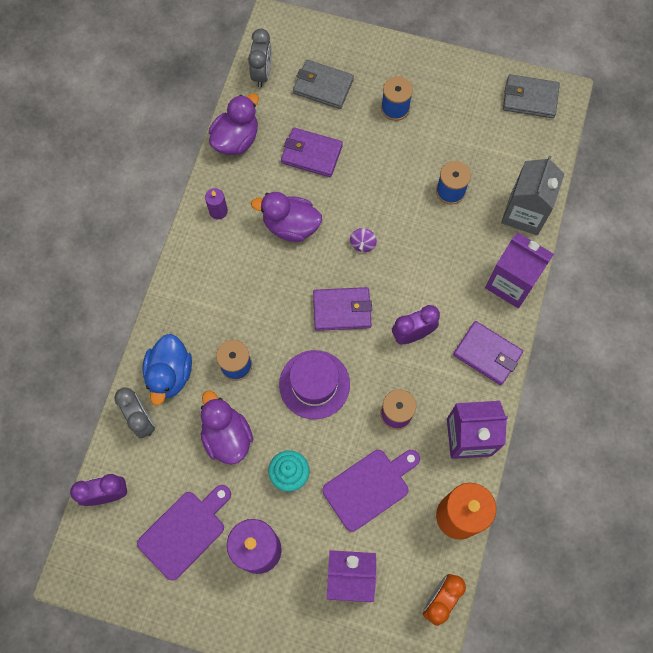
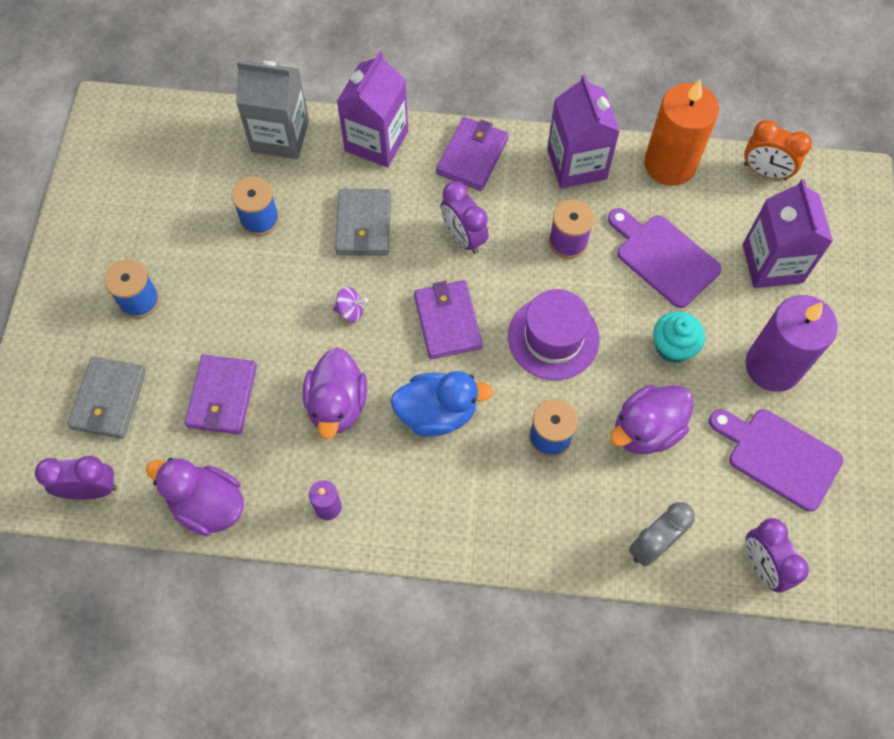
camera: 100 degrees left, 5 degrees down
(170, 374) = (582, 521): blue duck -> blue duck (437, 413)
(262, 73) = (91, 489): grey clock -> purple clock
(530, 98) = (113, 145): grey wallet -> grey wallet (363, 225)

